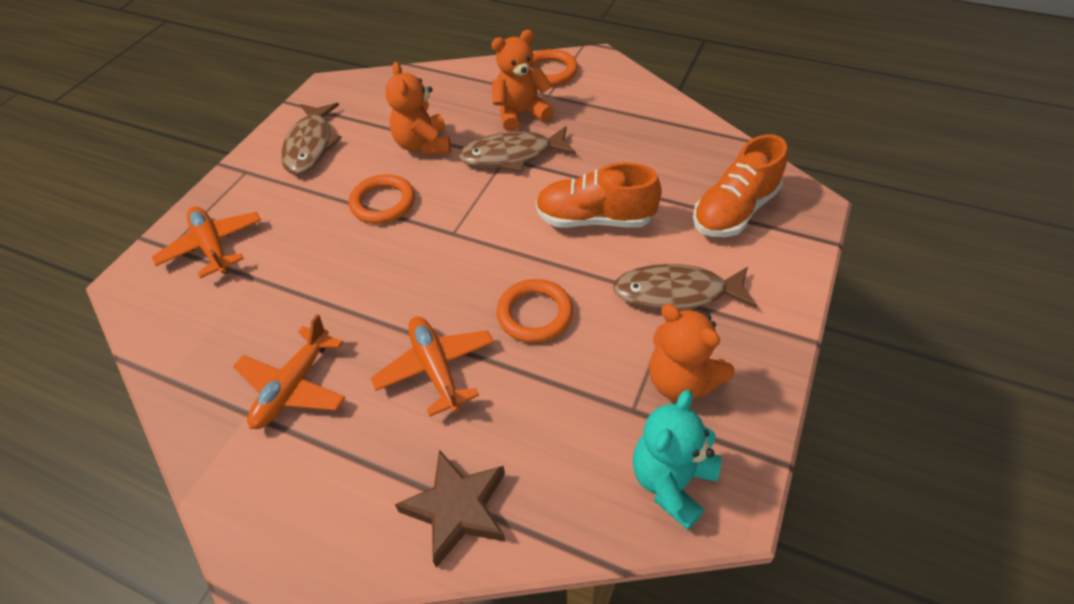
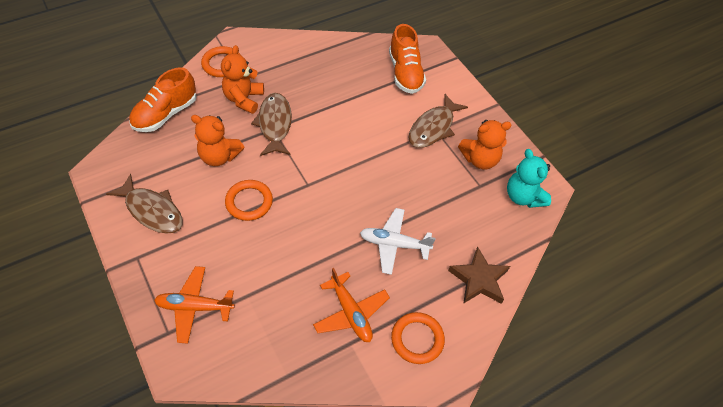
camera: 60 degrees left, 5 degrees up
(436, 369) = (394, 244): orange plane -> white plane
(512, 155) = (275, 124): brown fish -> brown fish turned 150 degrees clockwise
(535, 314) = (396, 185): orange ring -> orange ring (417, 339)
(595, 219) = (358, 123): orange shoe -> orange shoe (165, 114)

